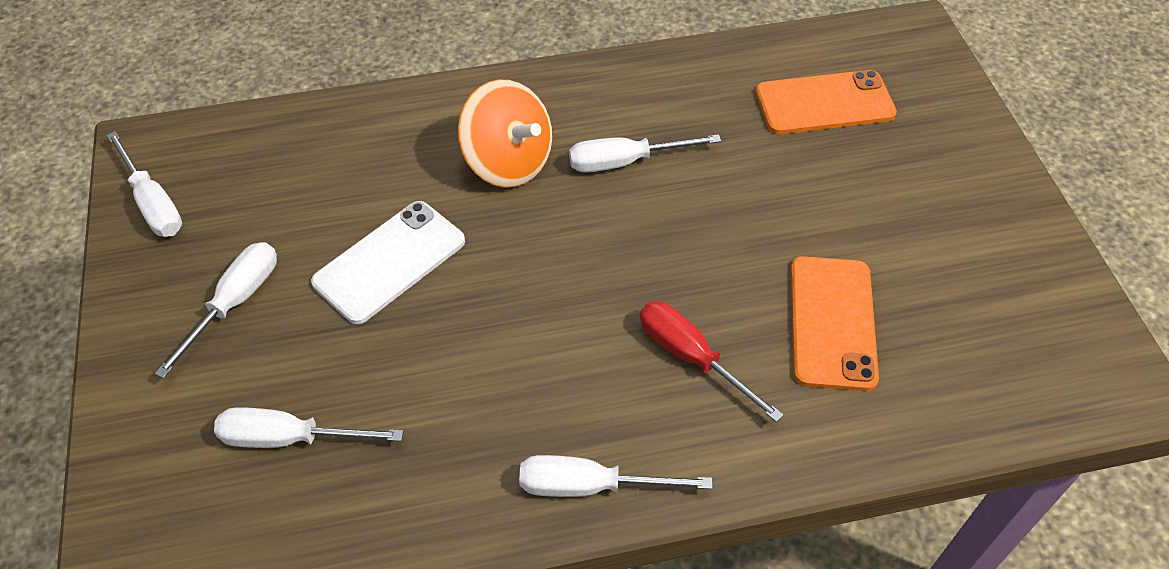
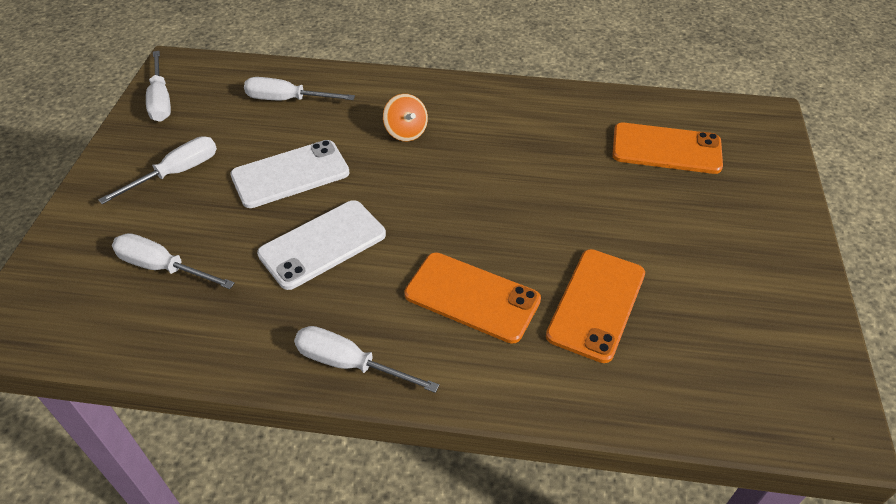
camera: 20 degrees right, 5 degrees down
(480, 344) = (322, 244): none -> white phone
(508, 162) = (406, 132): orange spinning top -> orange spinning top, size x0.59
(625, 162) = (491, 152): white screwdriver -> white screwdriver (287, 100)
(691, 357) = (472, 297): red screwdriver -> orange phone

